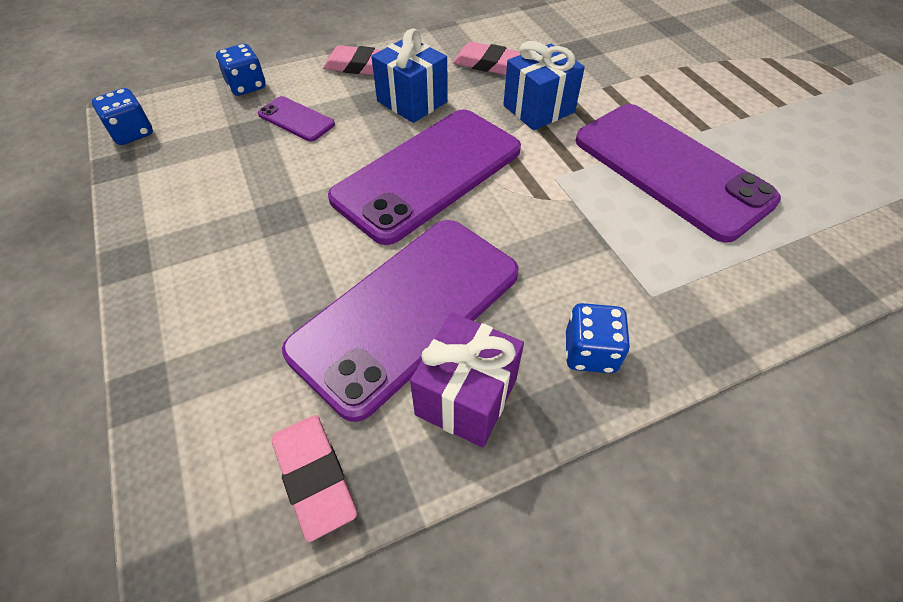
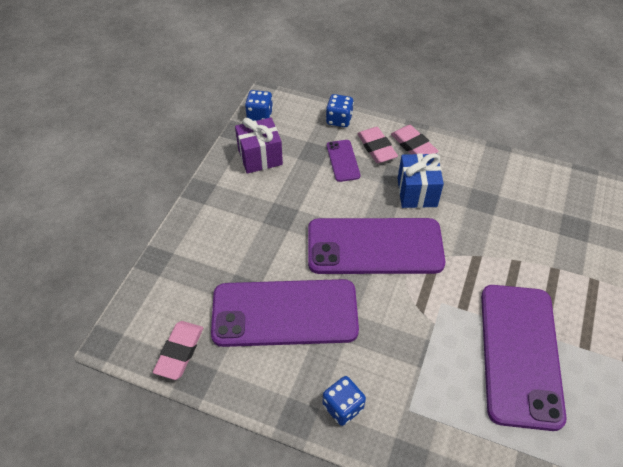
camera: 45 degrees right, 0 degrees up
(466, 397) = (266, 374): purple gift -> purple gift (260, 157)
(488, 64) = (494, 197): pink eraser -> pink eraser (376, 148)
(538, 109) = (487, 252): blue gift -> none

